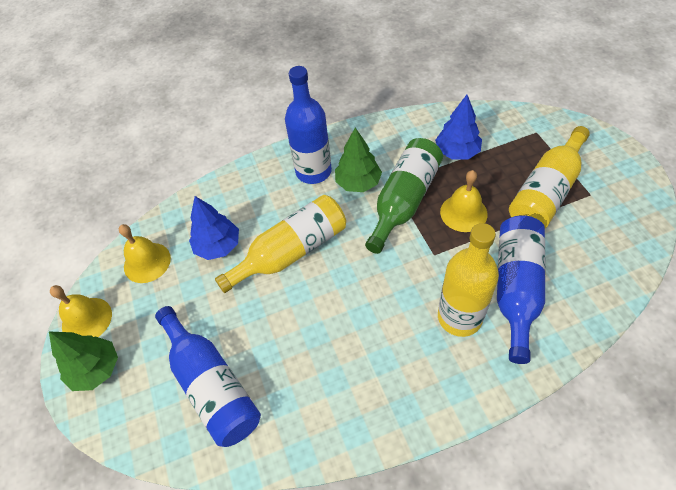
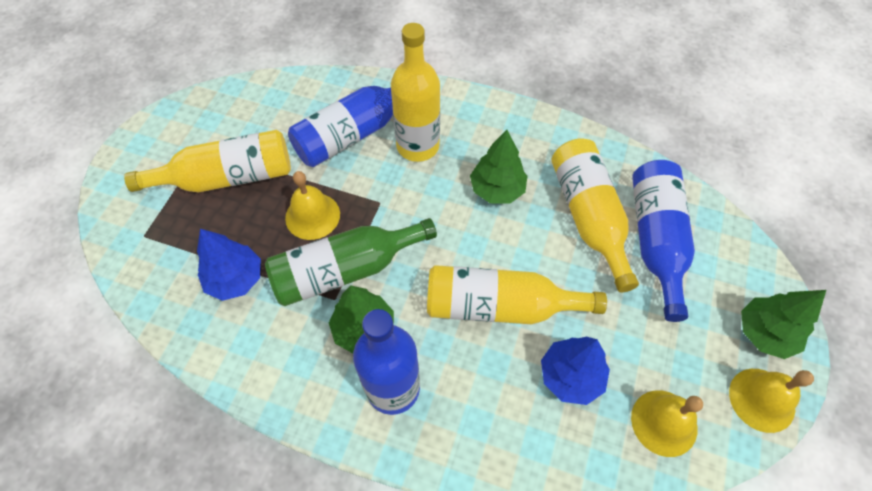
camera: 145 degrees left, 5 degrees up
(277, 363) = (588, 217): none -> yellow bottle
(364, 330) = (497, 189): none -> green tree

